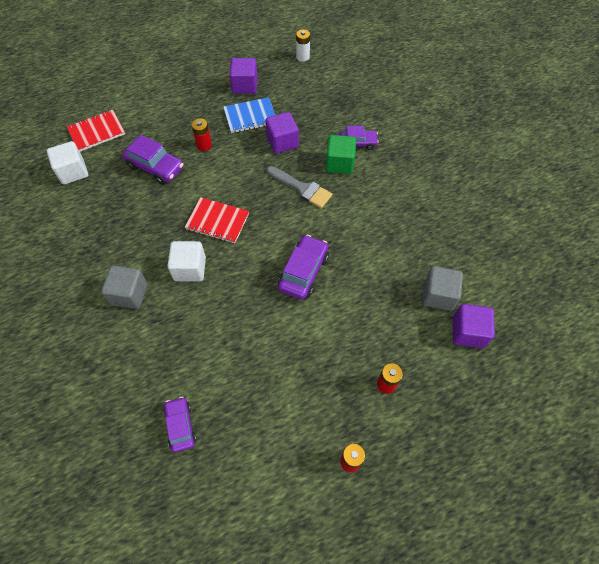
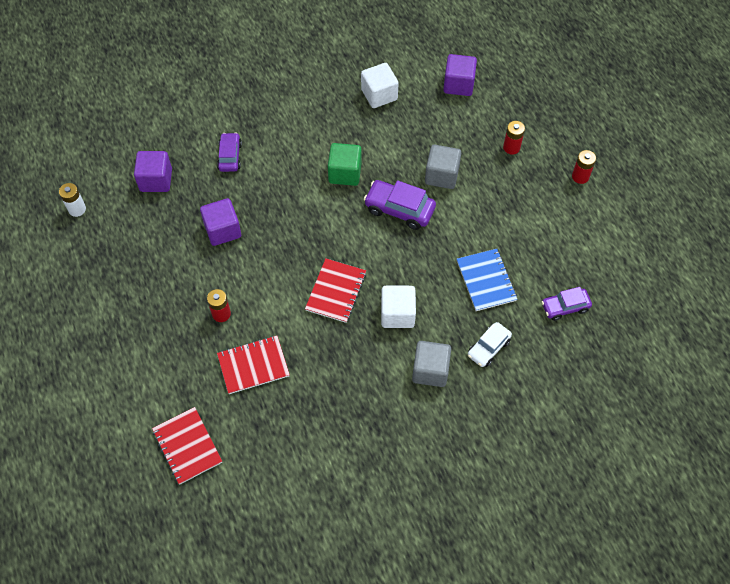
camera: 90 degrees left, 0 degrees up
(73, 172) = (255, 464): white cube -> white cube (379, 95)
(144, 346) = (488, 348): none -> white car
(155, 167) = (253, 365): purple car -> red notebook
(245, 86) = (122, 274): purple cube -> purple cube (156, 180)
(250, 117) = (178, 265): blue notebook -> blue notebook (486, 281)
(302, 188) = (292, 210): grey brush -> none
(339, 163) = (259, 174): green cube -> green cube (345, 173)
(438, 295) = (422, 102): grey cube -> grey cube (441, 175)

